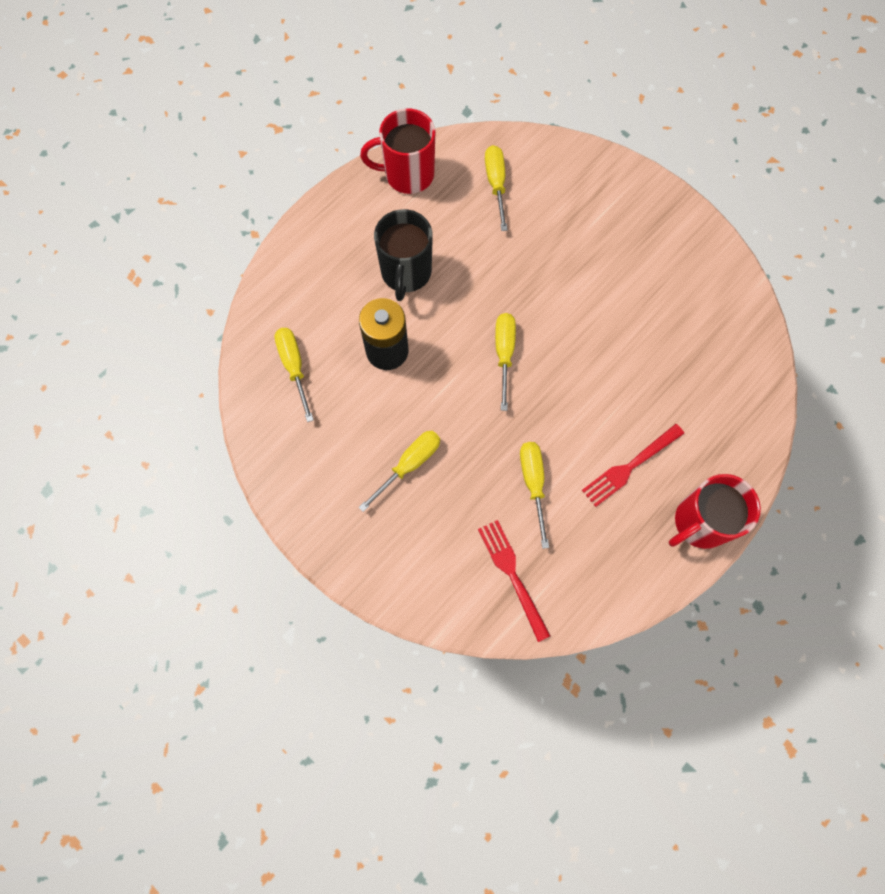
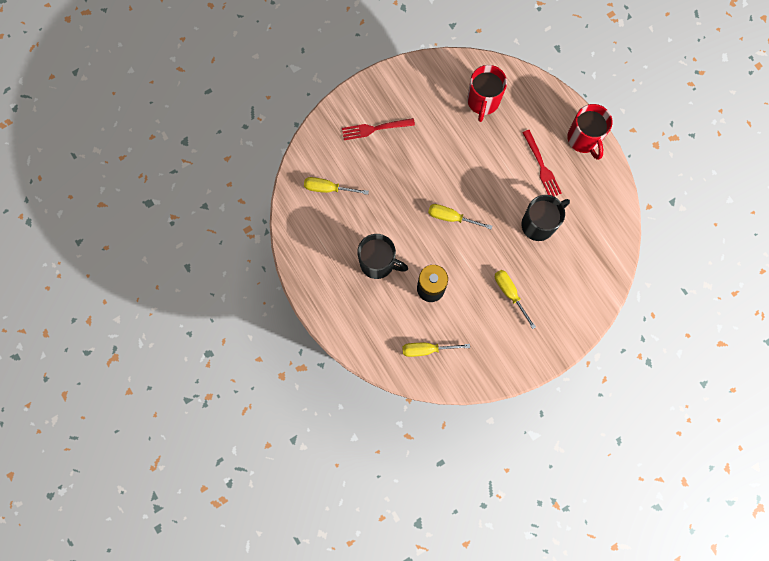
camera: 75 degrees left, 5 degrees up
(408, 174) = (303, 243): red mug -> red mug (483, 101)
(512, 575) = (591, 251): red fork -> red fork (375, 128)
(533, 483) = (539, 224): yellow screwdriver -> black mug

